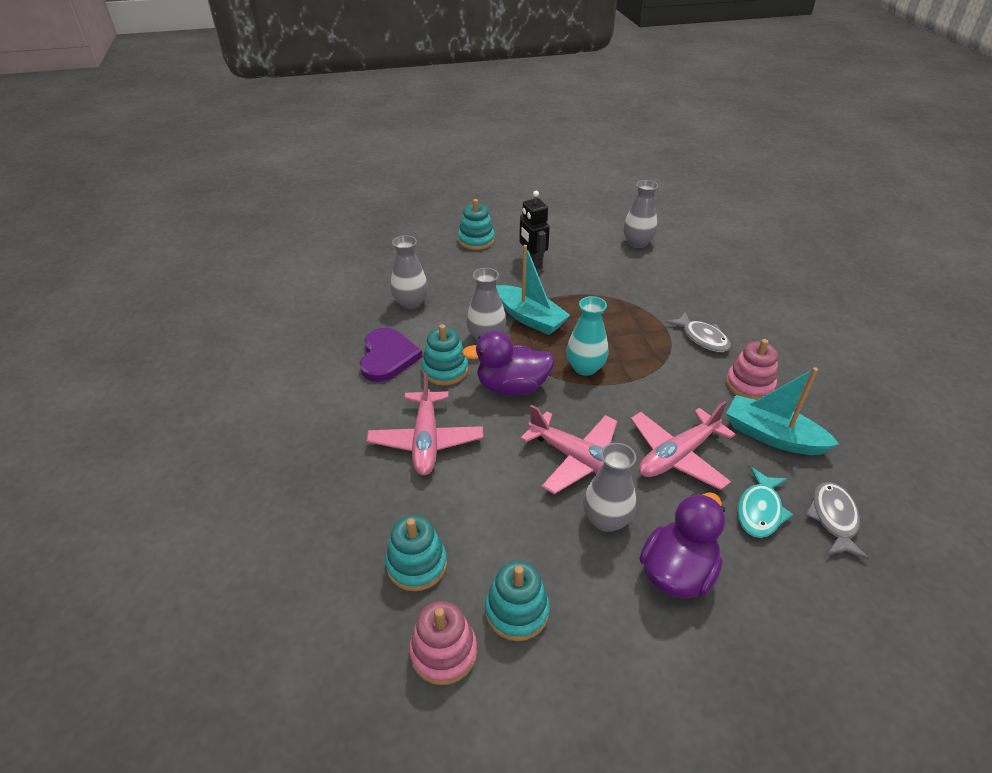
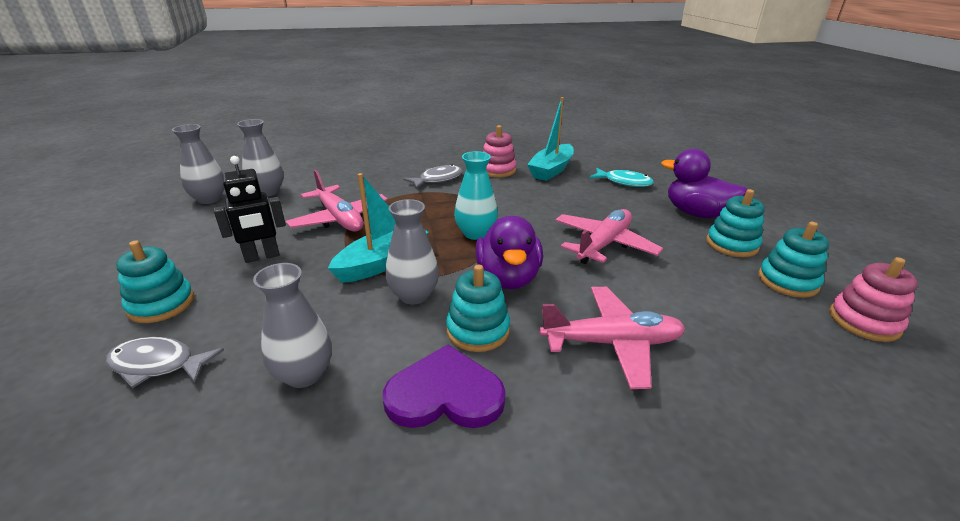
camera: 90 degrees left, 10 degrees down
(417, 564) = (789, 343): turquoise stacking toy -> turquoise stacking toy (731, 244)
(606, 520) = (665, 236): grey vase -> grey vase (209, 199)
(677, 455) = (582, 202): pink plane -> pink plane (339, 218)
(833, 519) = (619, 164): grey fish -> grey fish (158, 365)

